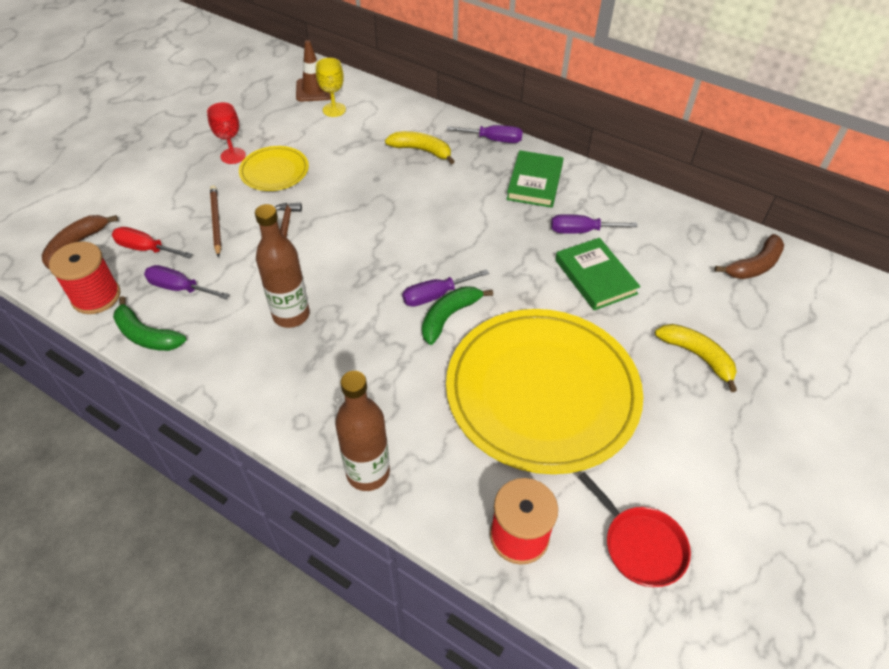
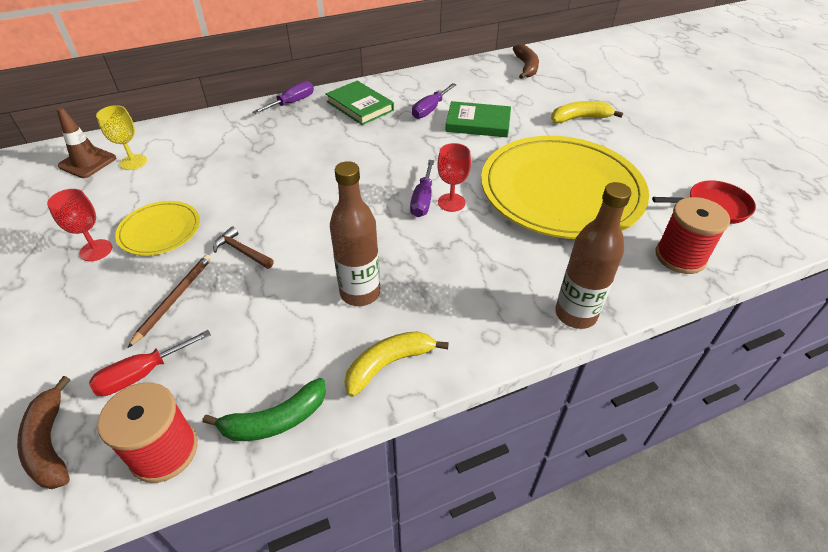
camera: 55 degrees left, 5 degrees down
(179, 288) = (236, 365): purple screwdriver -> none
(216, 221) = (174, 299): brown pencil -> brown pencil turned 90 degrees clockwise
(421, 150) = (255, 139): yellow banana -> yellow banana (388, 364)
(449, 317) = (451, 202): green banana -> red goblet

